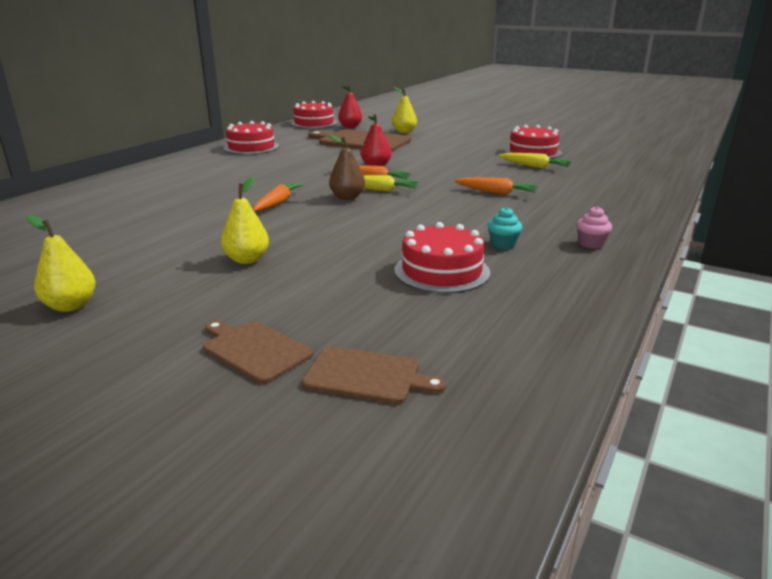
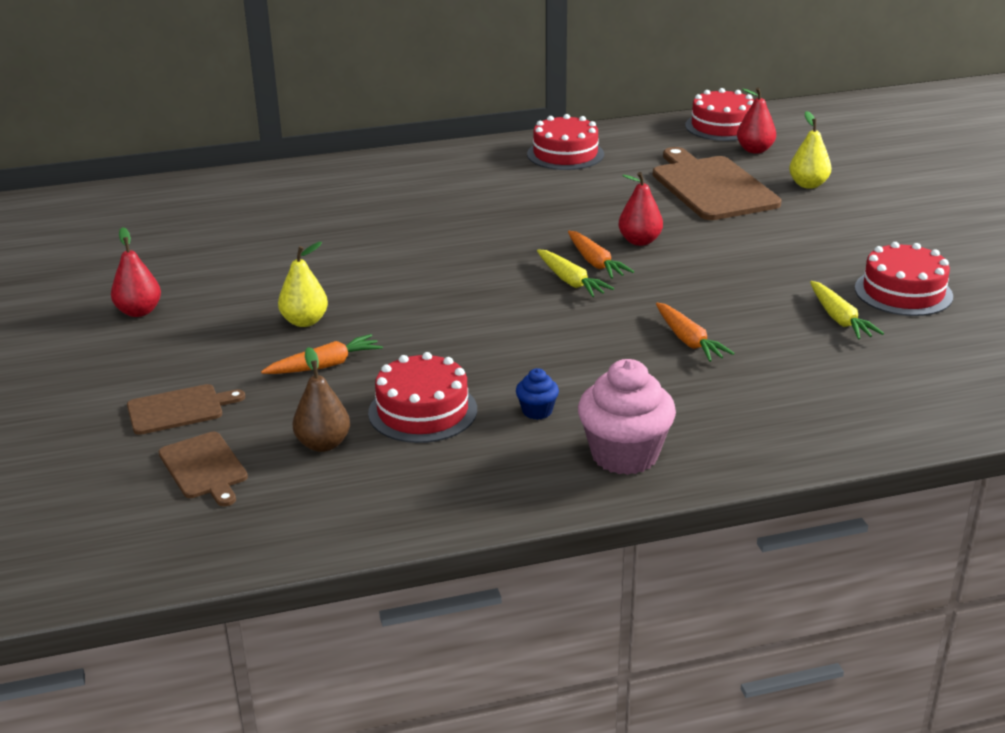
camera: 45 degrees right, 5 degrees up
(71, 306) = (139, 311): yellow pear -> red pear
(254, 350) = (179, 409): brown cutting board -> brown cutting board turned 75 degrees clockwise
(277, 203) = (441, 260): orange carrot -> orange carrot (324, 365)
(347, 197) = (517, 279): brown pear -> brown pear (323, 444)
(503, 244) = (537, 411): turquoise cupcake -> blue cupcake
(591, 244) = (624, 455): pink cupcake -> pink cupcake, size x2.12

